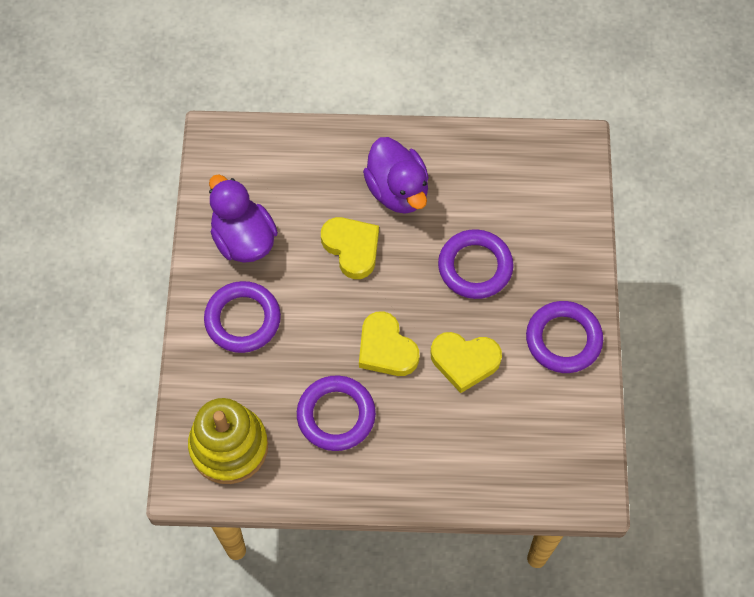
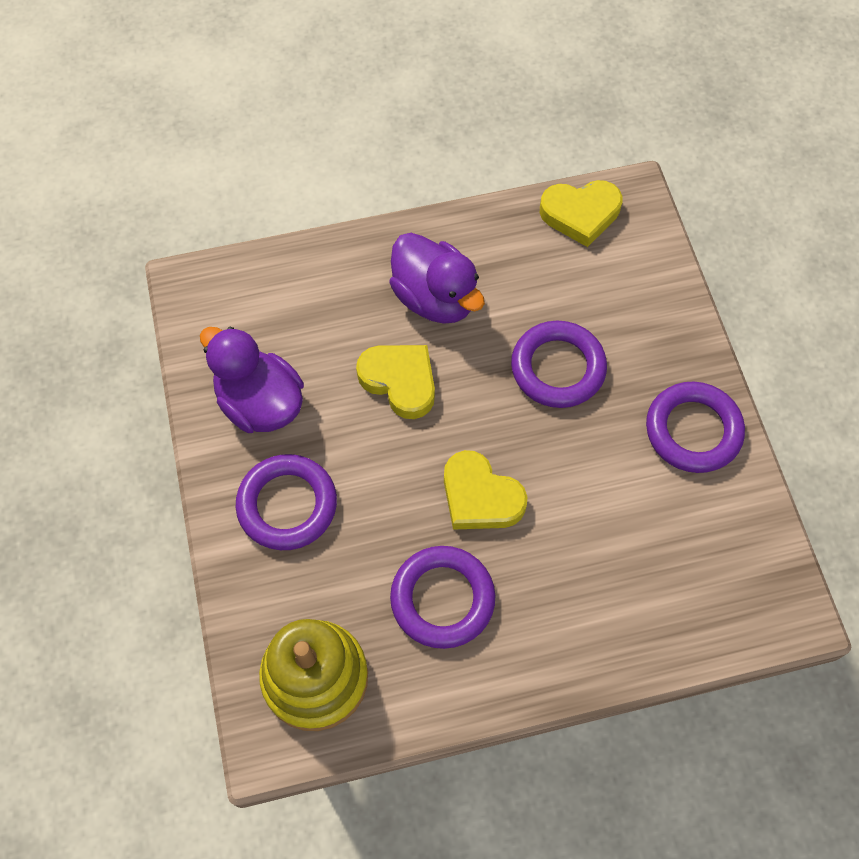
camera: 15 degrees left, 0 degrees up
(464, 361) = (582, 488): yellow heart -> yellow heart (580, 214)

